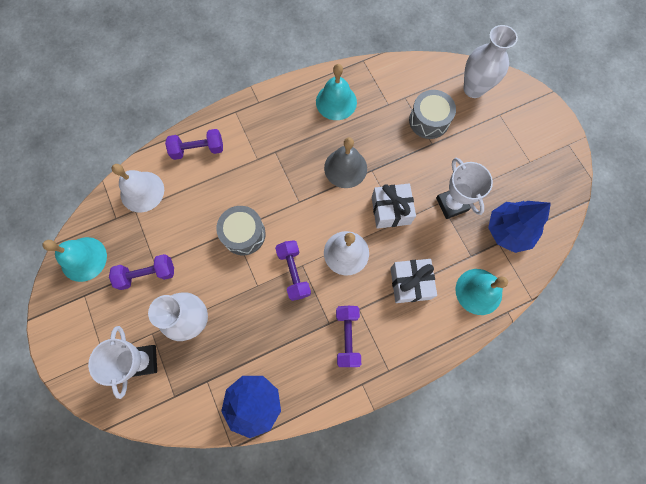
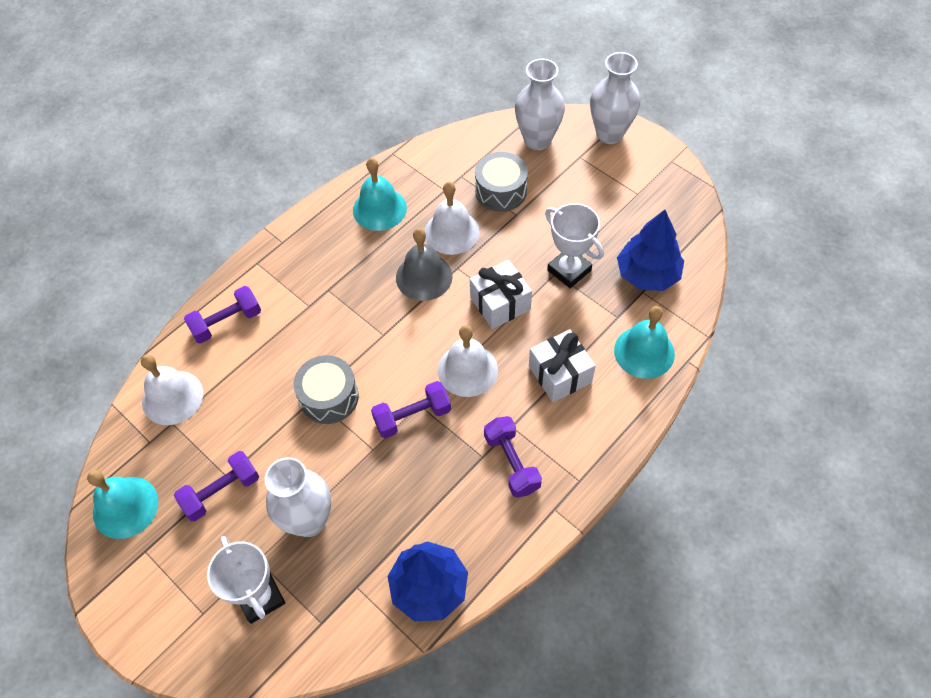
camera: 20 degrees left, 15 degrees down
(294, 272) = (412, 416): purple dumbbell -> purple dumbbell turned 75 degrees counterclockwise
(379, 140) = (451, 232): none -> white bell
(530, 104) = (609, 134): none -> white vase

